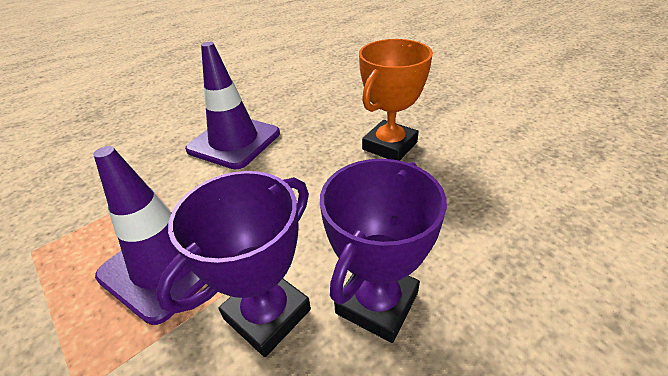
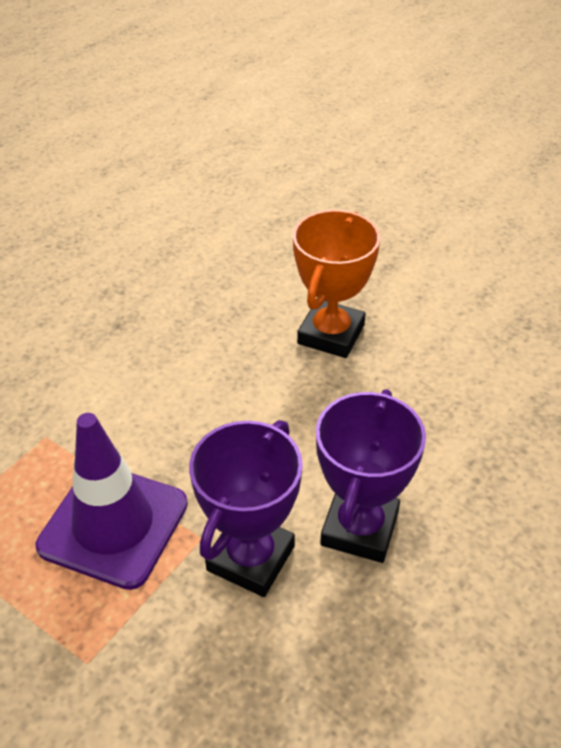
camera: 15 degrees left, 5 degrees up
(234, 141) = (119, 349): purple traffic cone -> none

